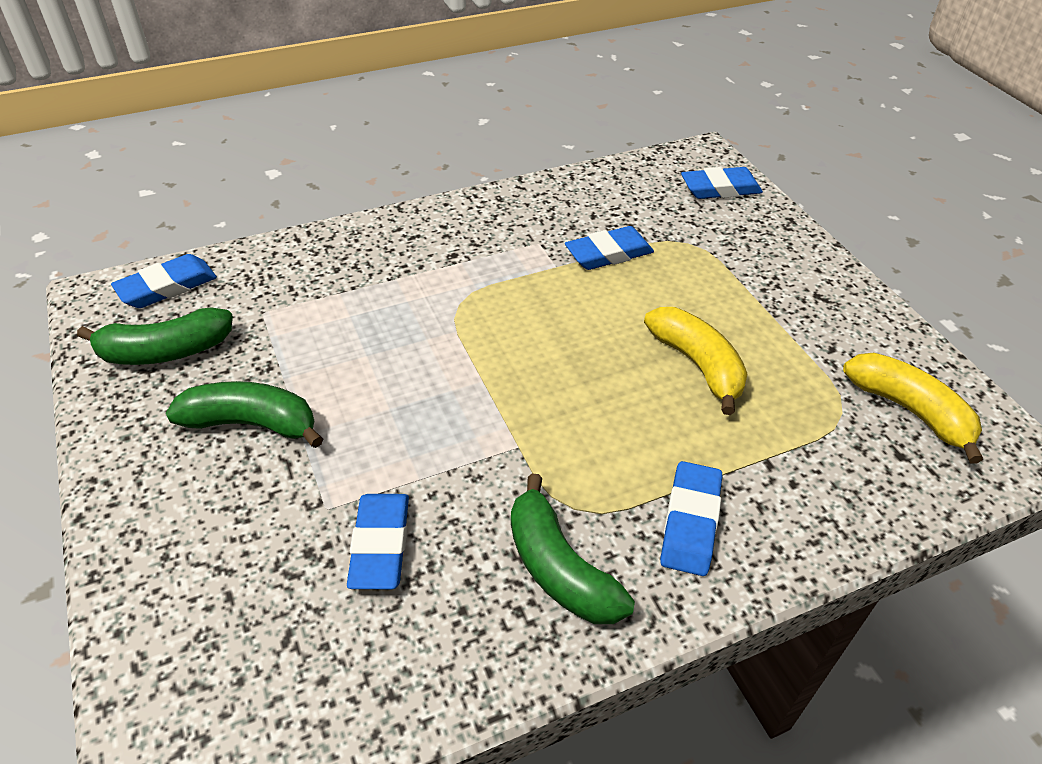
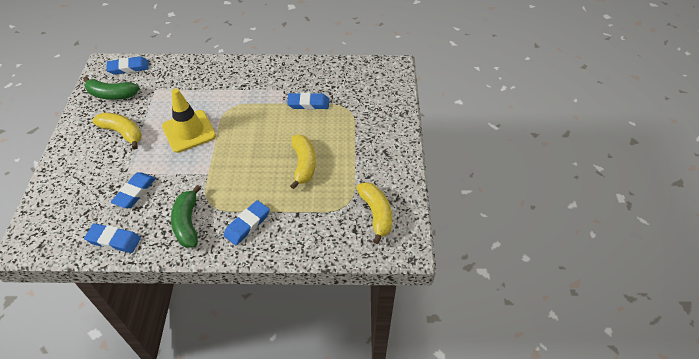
camera: 25 degrees right, 5 degrees up
(251, 423) = (123, 133): green banana -> yellow banana
(407, 374) = (189, 131): none -> yellow traffic cone
(720, 189) = (386, 86): blue eraser -> blue eraser (114, 240)

